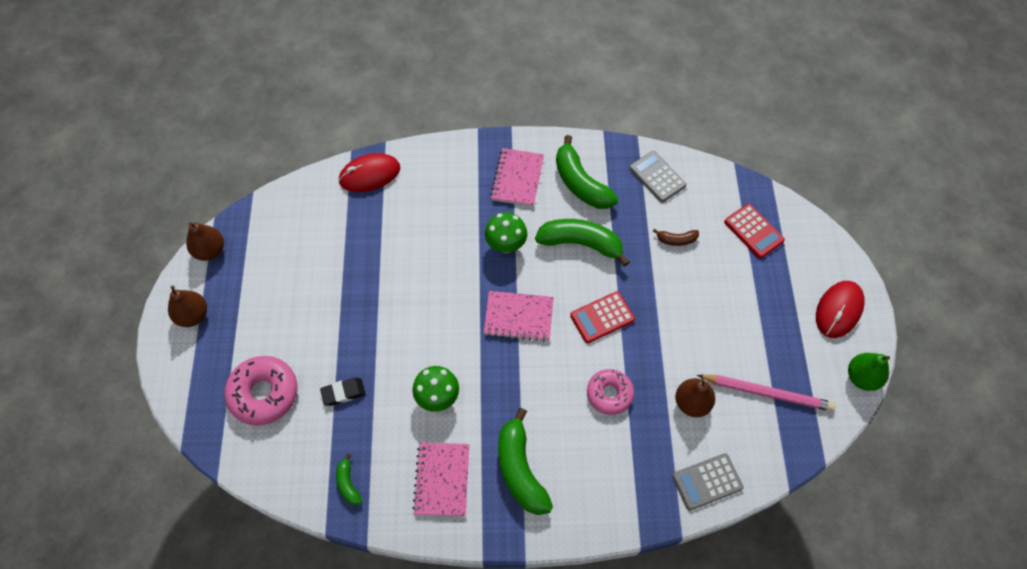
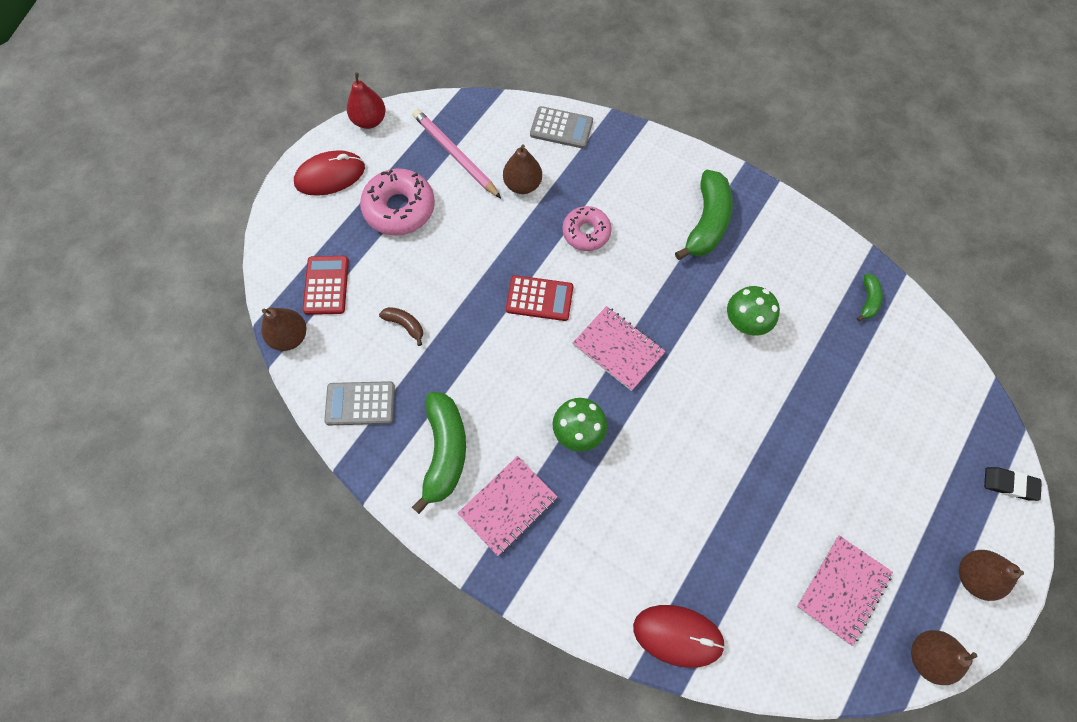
camera: 145 degrees left, 5 degrees up
(264, 393) = (919, 433): pink donut -> pink donut (399, 208)
(343, 392) = (836, 384): black eraser -> black eraser (1009, 484)
(442, 479) = (780, 254): pink notebook -> pink notebook (843, 589)
(581, 243) = (500, 383): green banana -> none
(657, 177) = (360, 403): grey calculator -> grey calculator turned 90 degrees clockwise
(740, 186) = (290, 337): none -> brown pear
(862, 377) = (369, 120): green pear -> red pear

